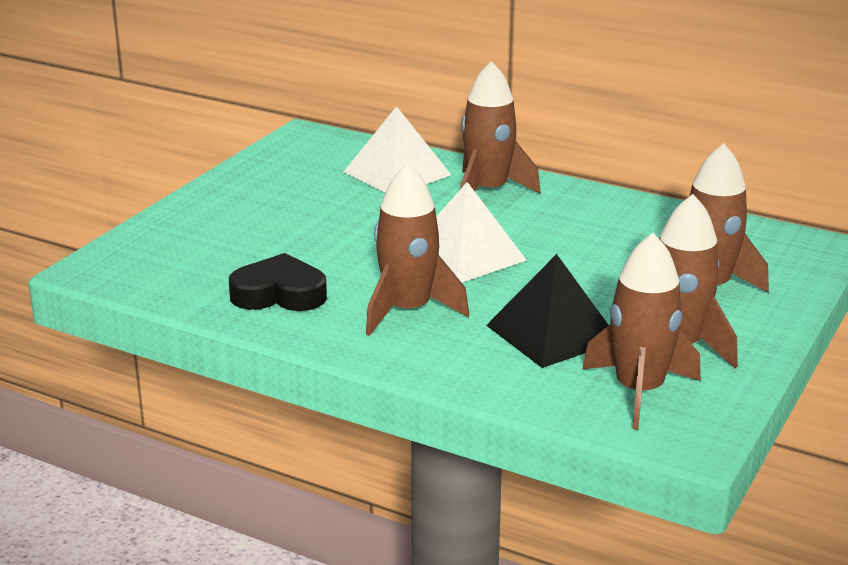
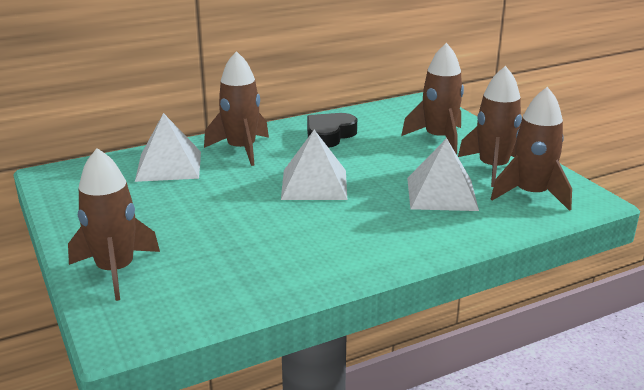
camera: 55 degrees left, 0 degrees up
(279, 294) = (279, 264): black heart -> black heart (329, 135)
(408, 311) = (362, 226): brown rocket -> brown rocket (116, 270)
(552, 333) = (441, 194): black pyramid -> white pyramid

